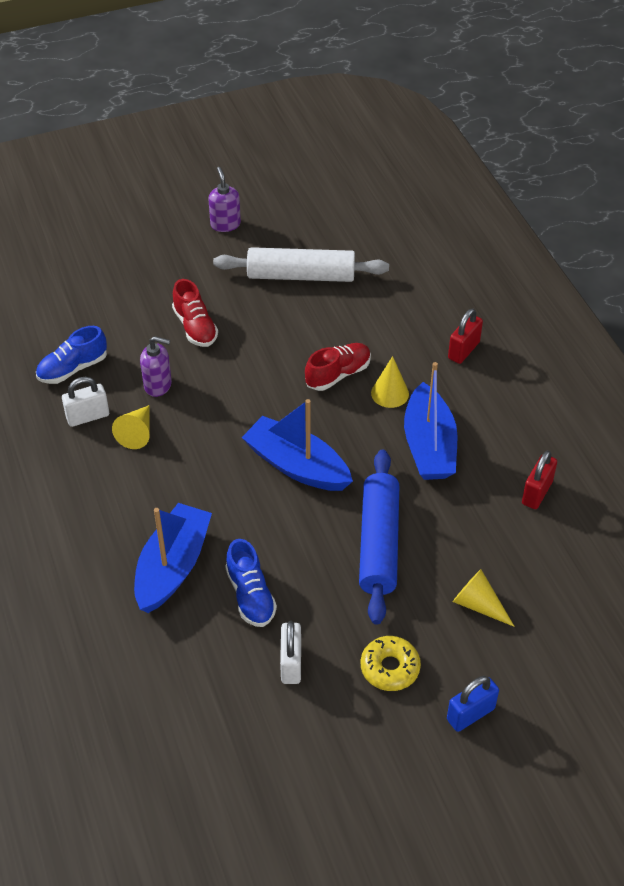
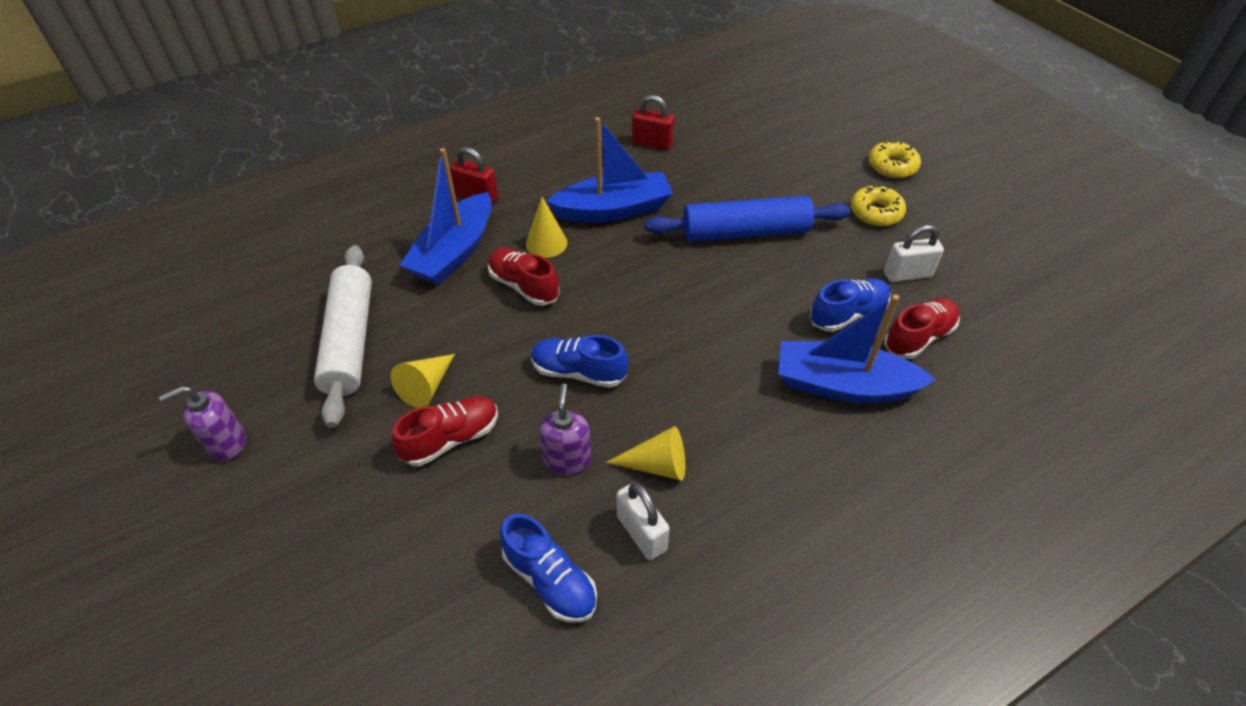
camera: 100 degrees left, 0 degrees up
(209, 642) = (918, 337): none -> red shoe
(235, 399) = (578, 372): none -> blue shoe
(297, 466) = (667, 302): blue boat -> blue boat (454, 252)
(470, 714) = (892, 166): blue padlock -> yellow donut
(478, 605) = (786, 169): yellow cone -> yellow cone (427, 386)

